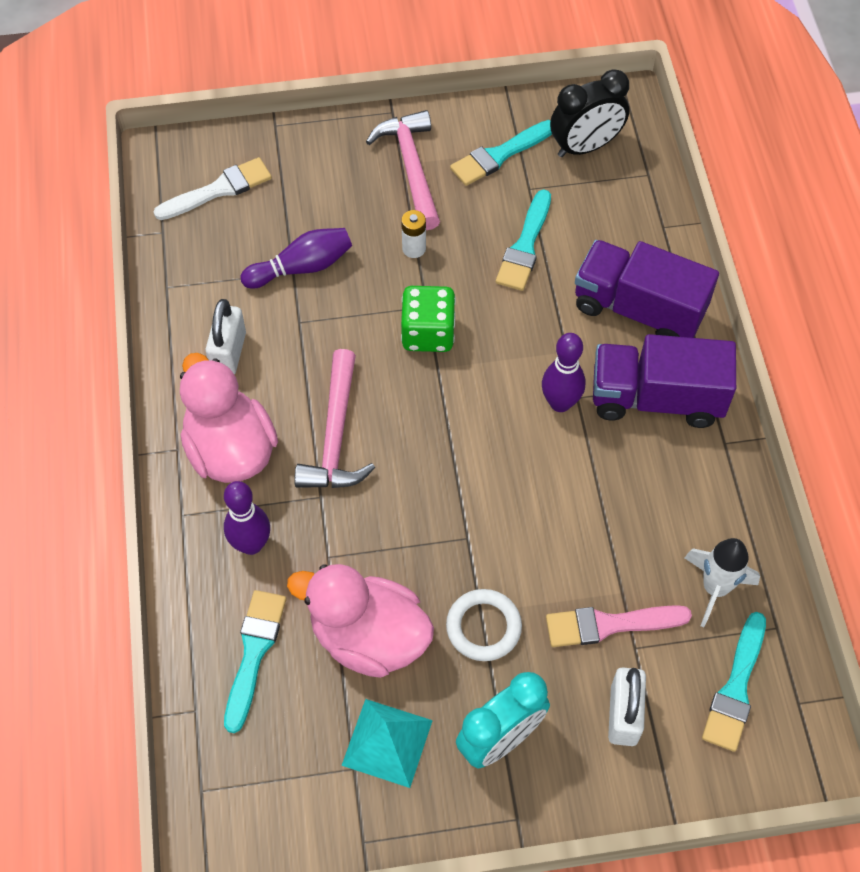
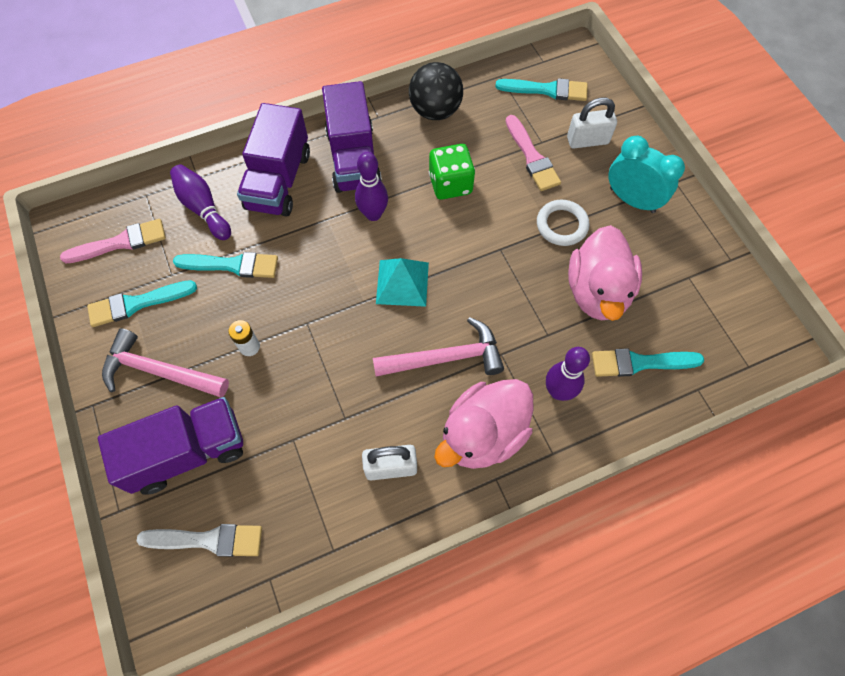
camera: 105 degrees left, 5 degrees up
(219, 189) = (208, 540): white brush -> white brush turned 135 degrees clockwise
(302, 267) = (287, 433): purple bowling pin -> purple bowling pin (203, 208)
(313, 182) = (188, 452): none -> purple truck
(387, 742) = (663, 262): turquoise pyramid -> turquoise pyramid (402, 283)
(411, 167) = (159, 371): pink hammer -> pink hammer turned 45 degrees clockwise
(428, 333) = (333, 315): green dice -> green dice (450, 184)
(499, 155) = (137, 304): turquoise brush -> turquoise brush turned 120 degrees clockwise
(585, 147) = (121, 242): black clock -> pink brush
(715, 588) = (486, 108): white rocket -> none
(721, 518) = (435, 111): none -> black ball

